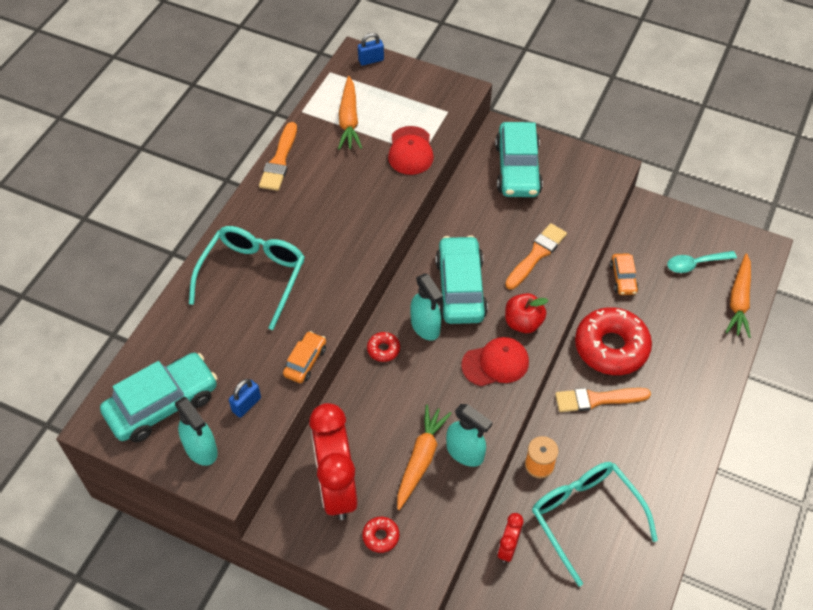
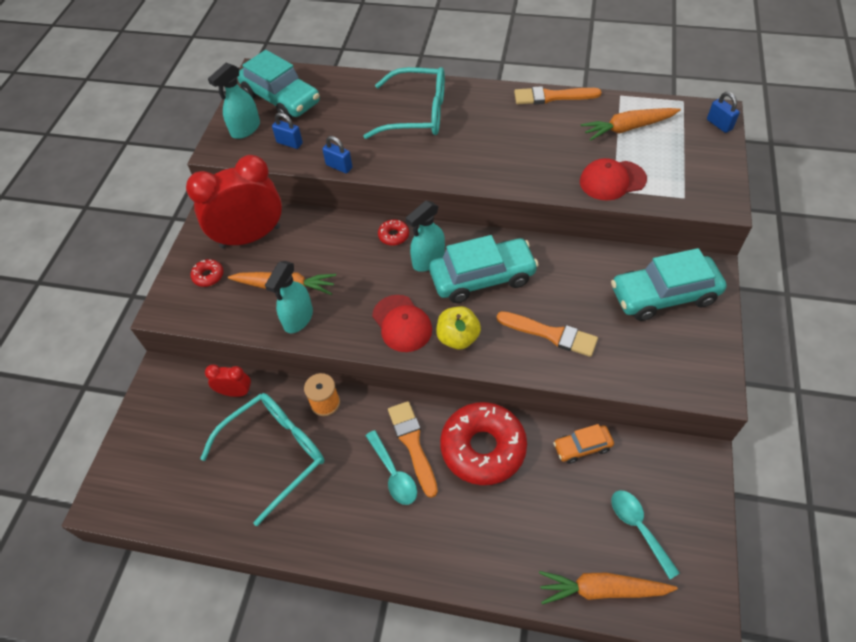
camera: 80 degrees right, 0 degrees up
(305, 361) = (339, 166): orange car -> blue padlock
(523, 323) = (458, 338): red apple -> yellow apple
(623, 420) = (393, 474): none -> turquoise spoon

